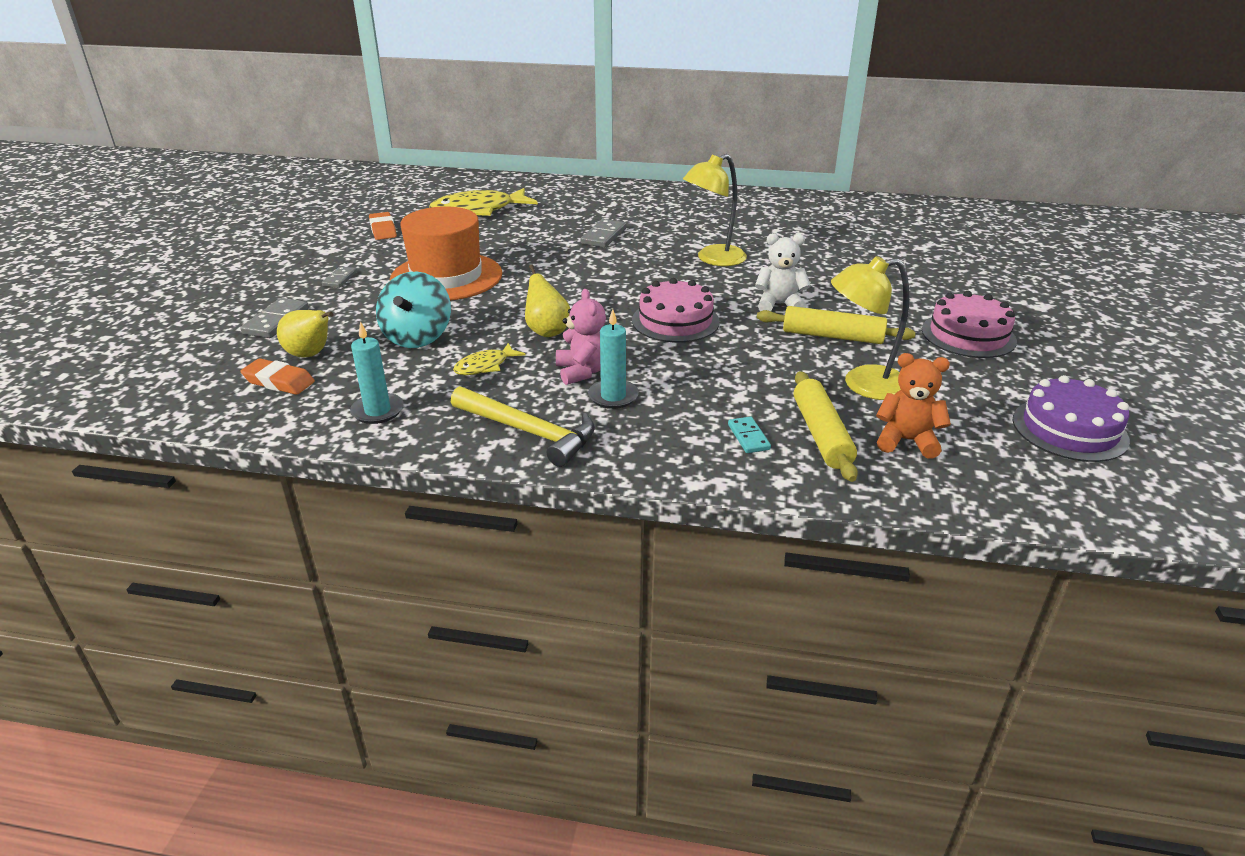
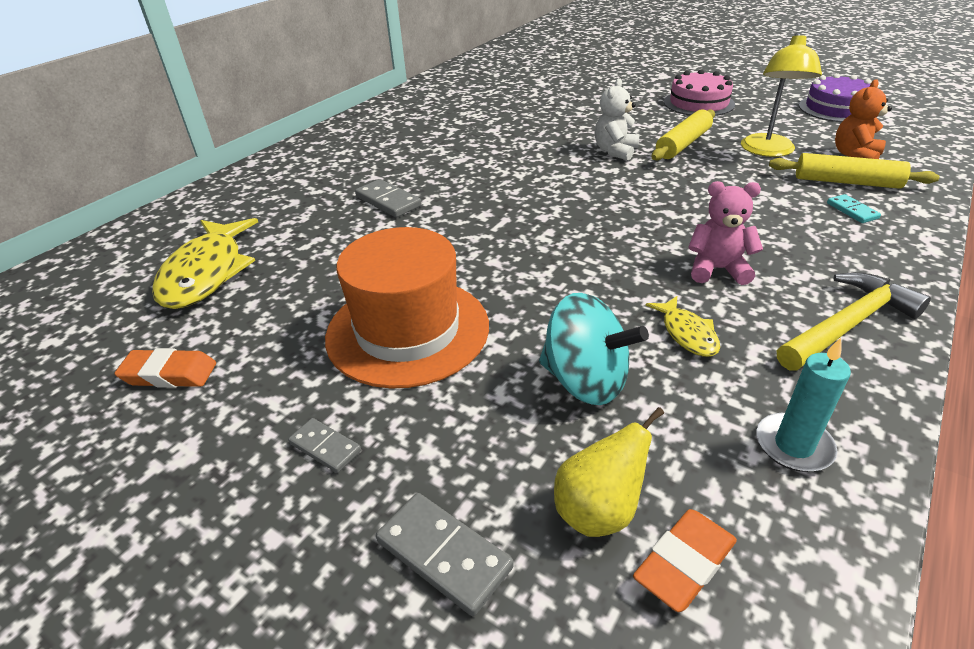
camera: 65 degrees left, 5 degrees up
(547, 331) = (613, 276): yellow pear -> none
(613, 396) = (774, 261): turquoise candle -> none
(675, 321) = (623, 201): pink cake -> none
(713, 259) = (499, 158): yellow lamp -> none
(748, 437) = (852, 211): turquoise domino -> turquoise domino turned 60 degrees clockwise

